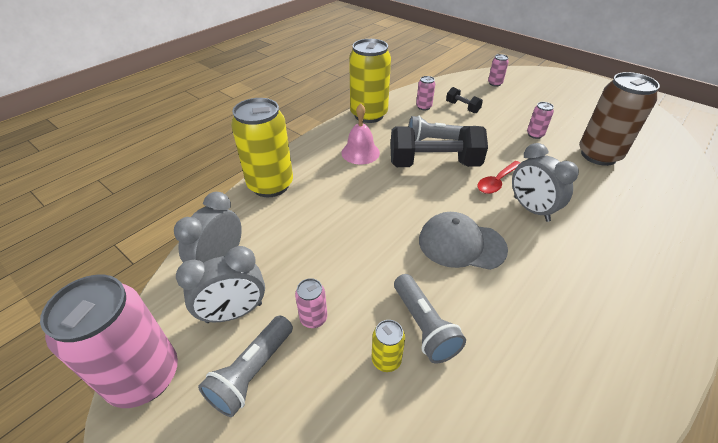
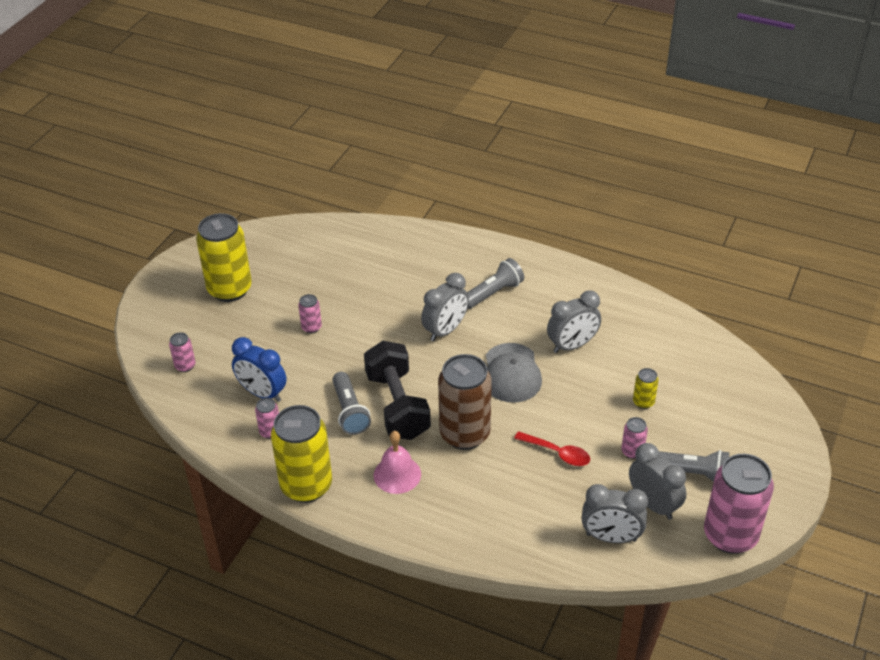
camera: 105 degrees left, 0 degrees up
(270, 185) = (488, 541): yellow can -> yellow can (230, 289)
(423, 326) = (606, 386): grey flashlight -> grey flashlight (493, 293)
(462, 107) = (262, 393): black dumbbell -> blue clock
(497, 182) = (412, 354): red spoon -> red spoon (557, 453)
(501, 312) = (572, 345): none -> grey clock
(598, 155) = (338, 282): brown can -> brown can (464, 434)

